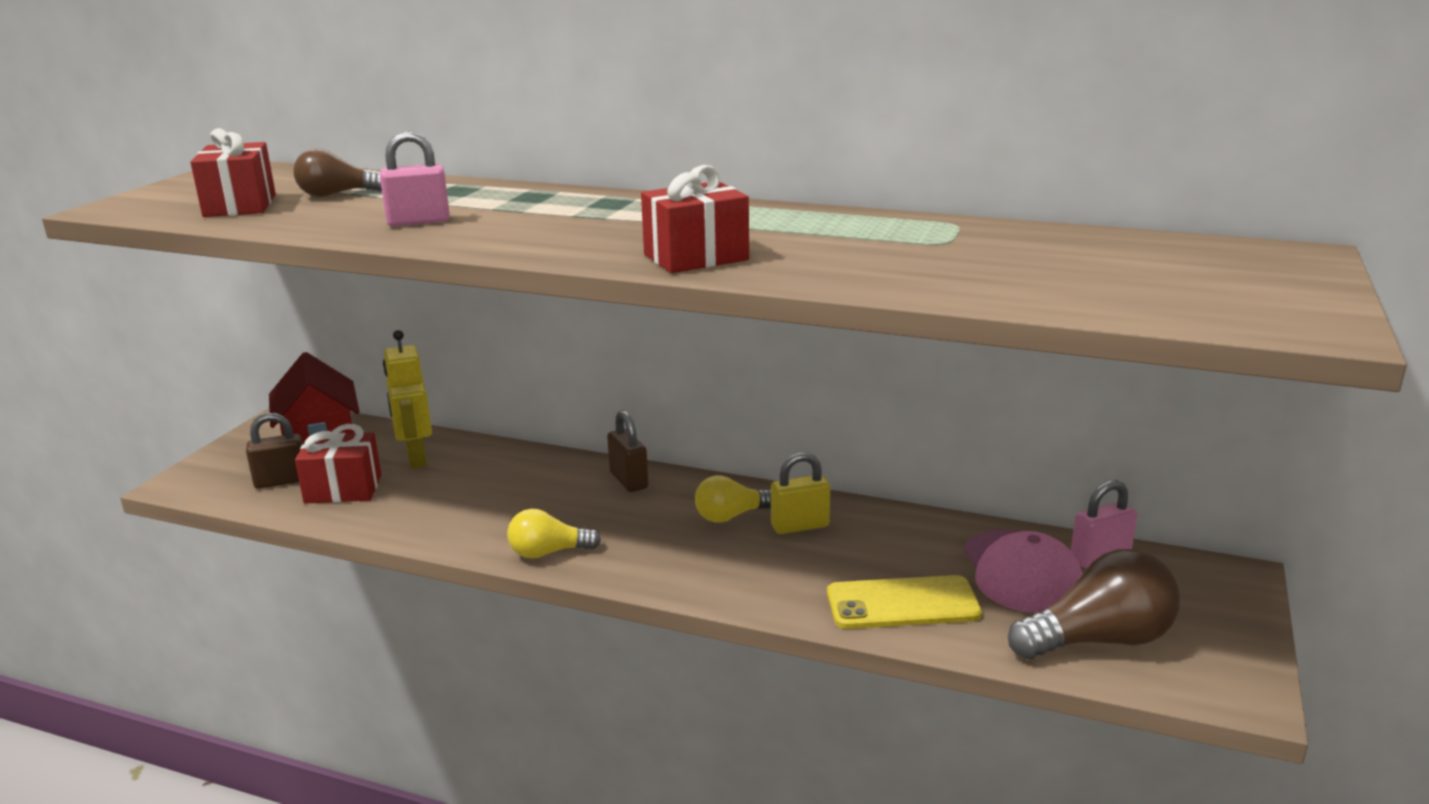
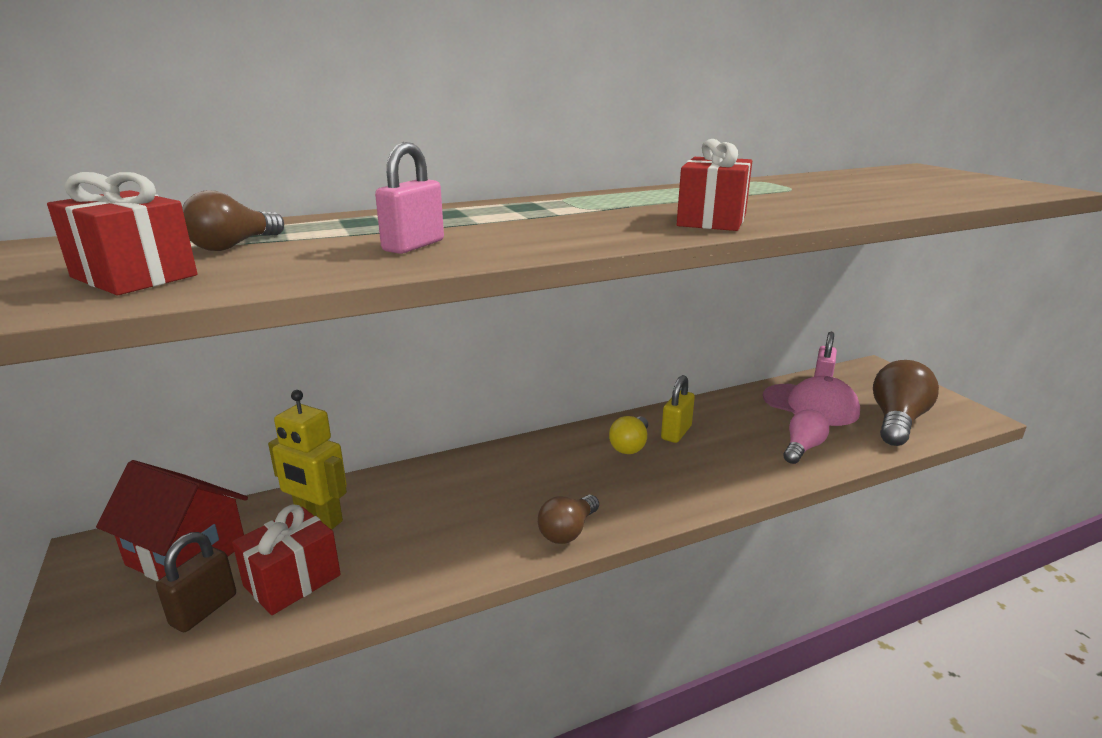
camera: 45 degrees left, 0 degrees up
(548, 552) = (568, 531): yellow light bulb -> brown light bulb
(628, 480) = (525, 455): brown padlock -> none
(902, 603) = (802, 448): yellow phone -> pink light bulb

